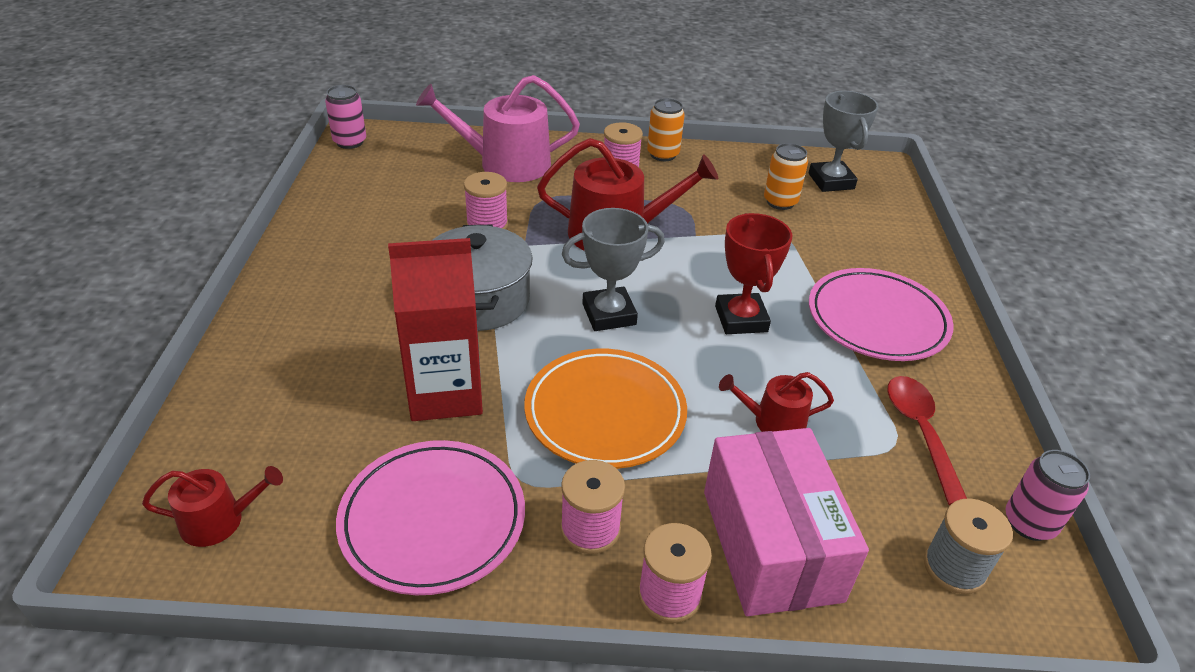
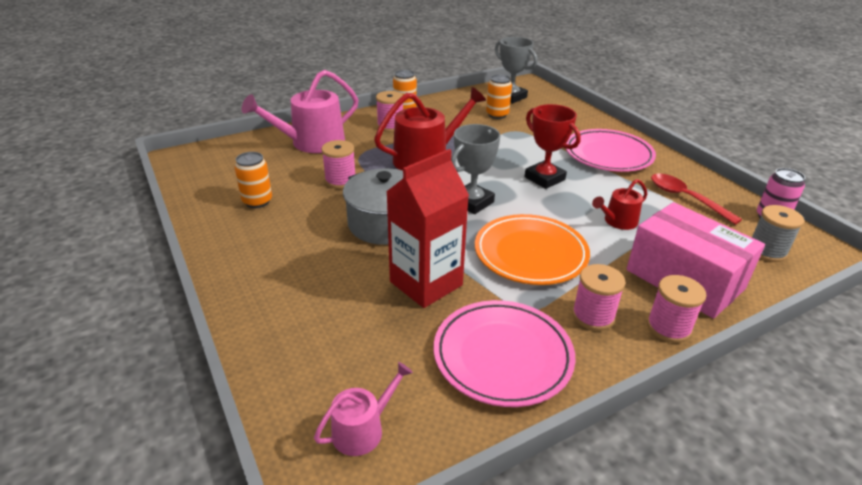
camera: 30 degrees left, 5 degrees down
(220, 520) = (363, 429): red watering can -> pink watering can
(350, 142) = (180, 163): pink can -> none
(377, 218) = (257, 201): none -> orange can

